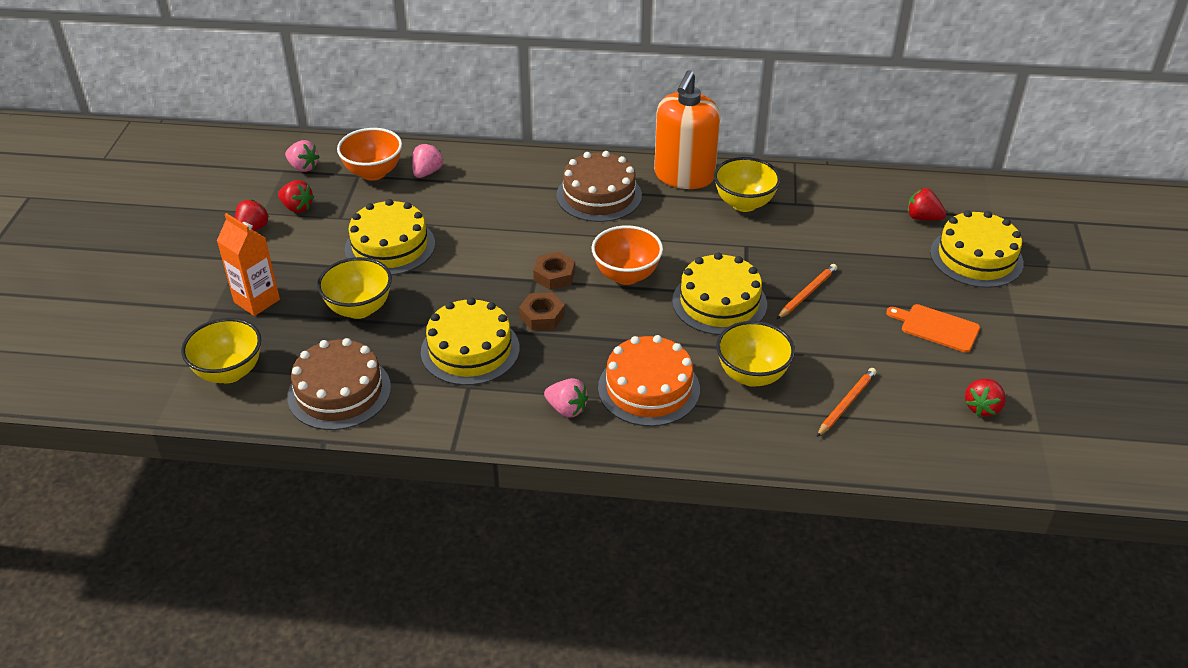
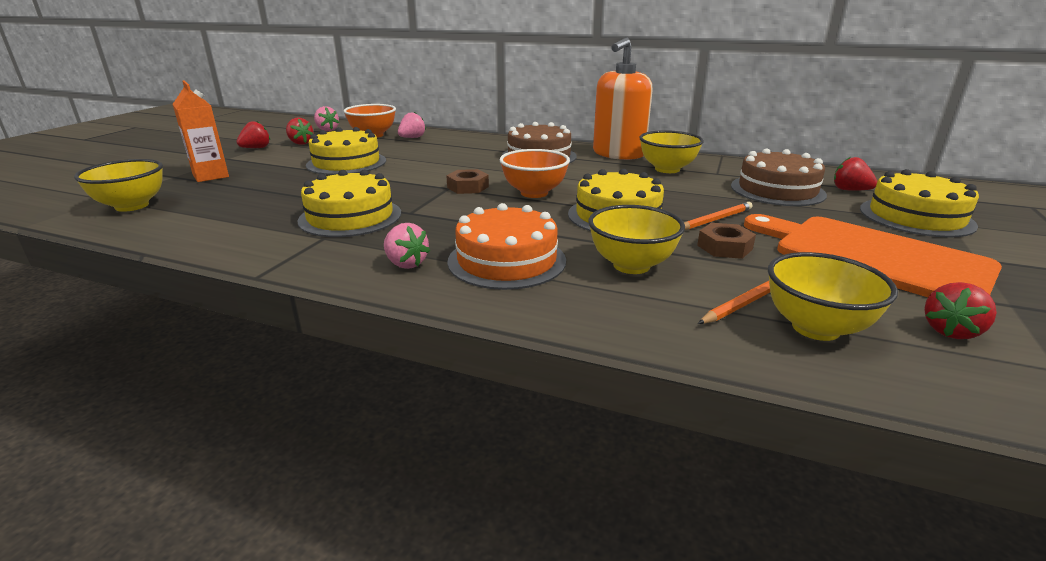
camera: 15 degrees right, 15 degrees down
(339, 392) = (203, 226): brown cake -> brown cake (777, 190)
(359, 309) = (283, 187): yellow bowl -> yellow bowl (815, 328)
(542, 316) = (436, 206): brown nut -> brown nut (724, 247)
(936, 327) = (872, 257): orange cutting board -> orange cutting board, size x2.09

